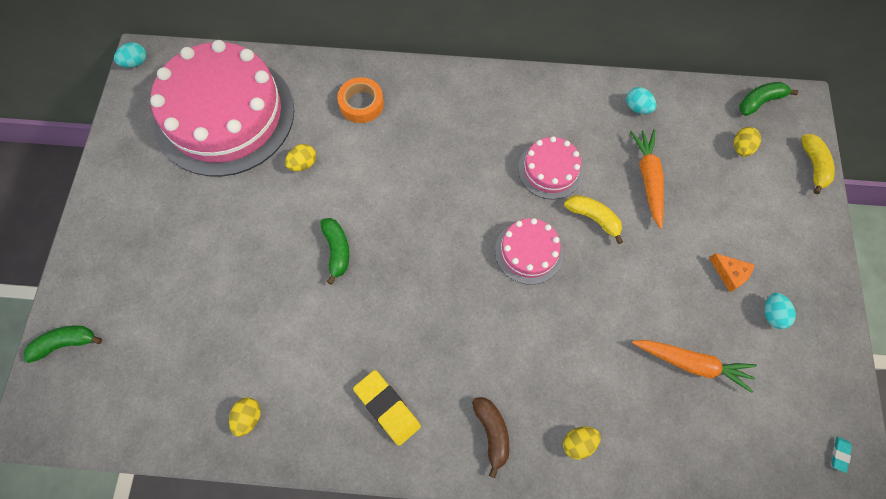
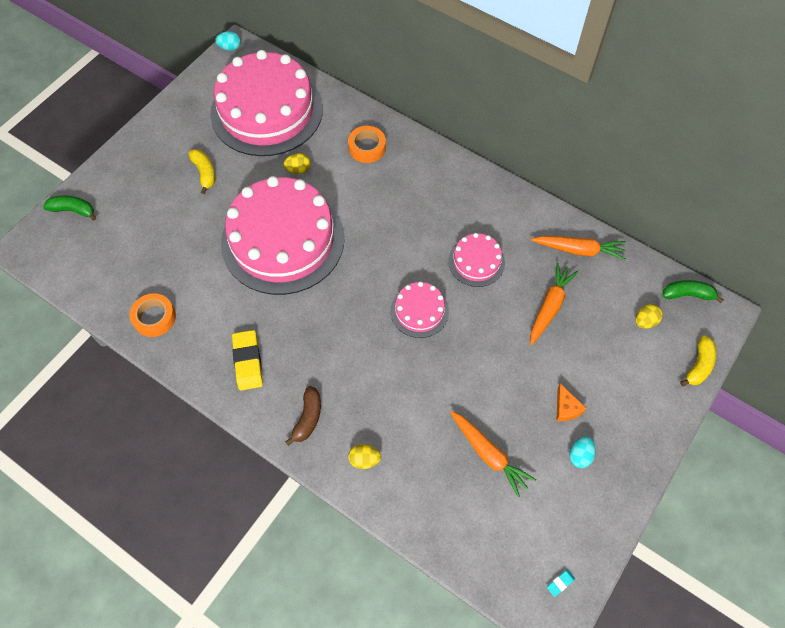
camera: 30 degrees right, 5 degrees down
(248, 418) = (154, 318): yellow egg -> orange tape
(337, 251) = (283, 240): green banana -> pink cake
(593, 218) = (485, 313): yellow banana -> yellow banana (204, 173)
(637, 108) = (579, 250): turquoise egg -> orange carrot

